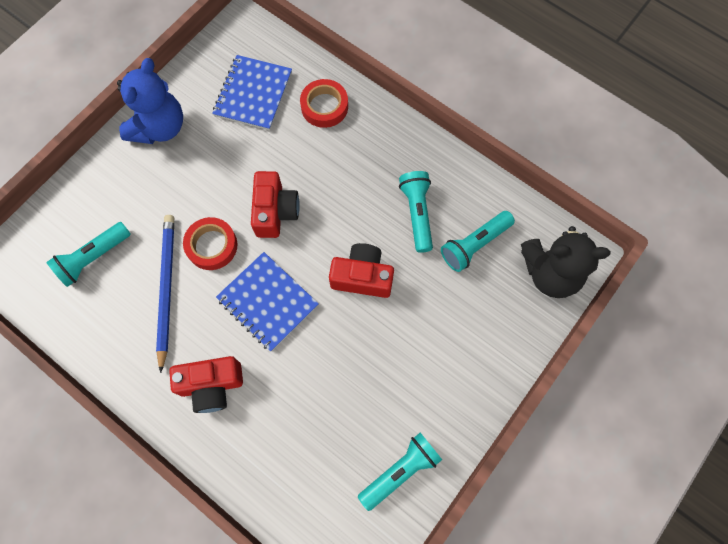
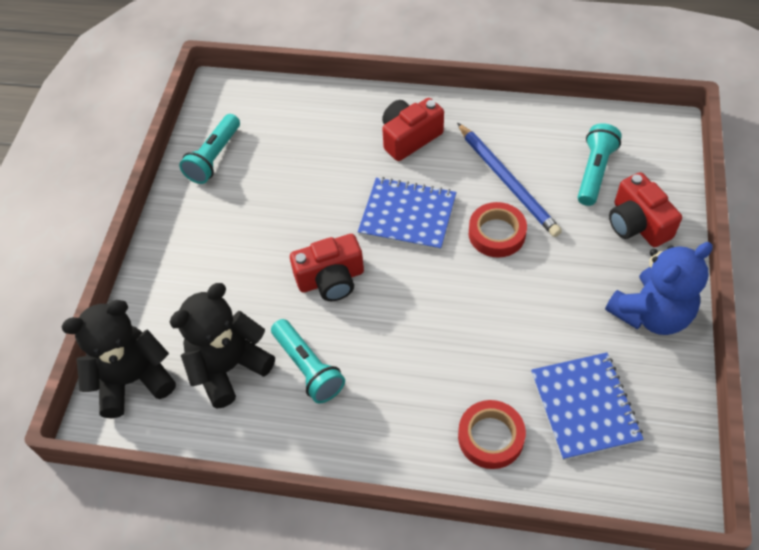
camera: 155 degrees right, 15 degrees down
(159, 127) = (651, 314): blue teddy bear -> blue teddy bear turned 120 degrees counterclockwise
(275, 211) = (460, 294): red camera -> red camera (637, 224)
(474, 245) = (228, 367): turquoise flashlight -> black teddy bear

